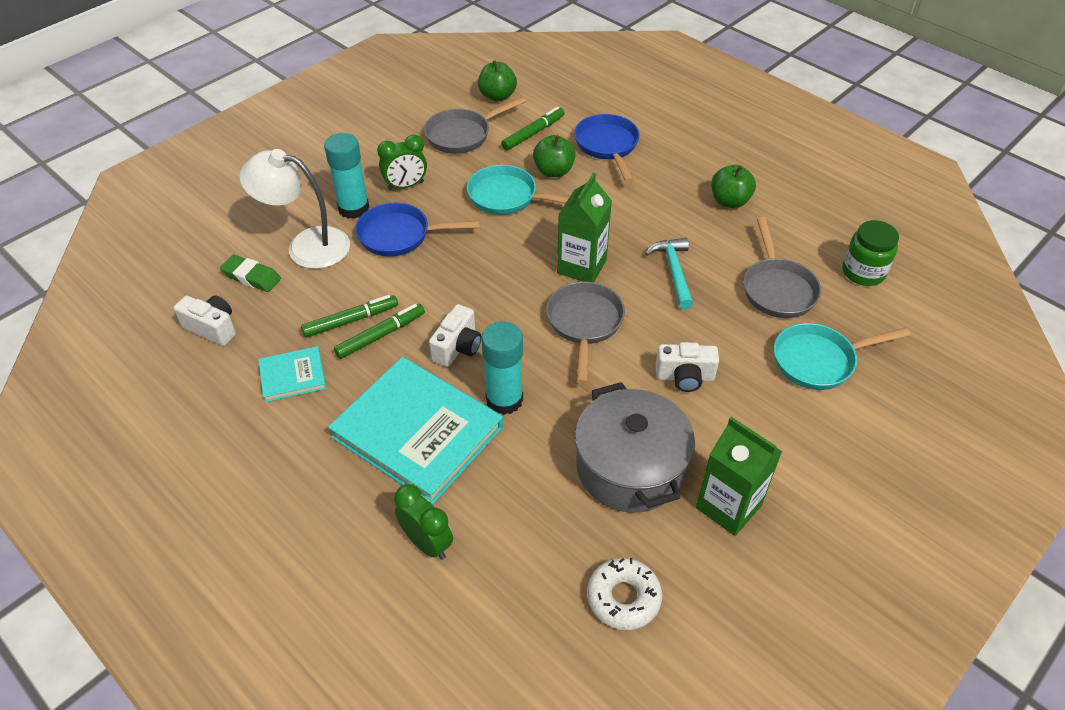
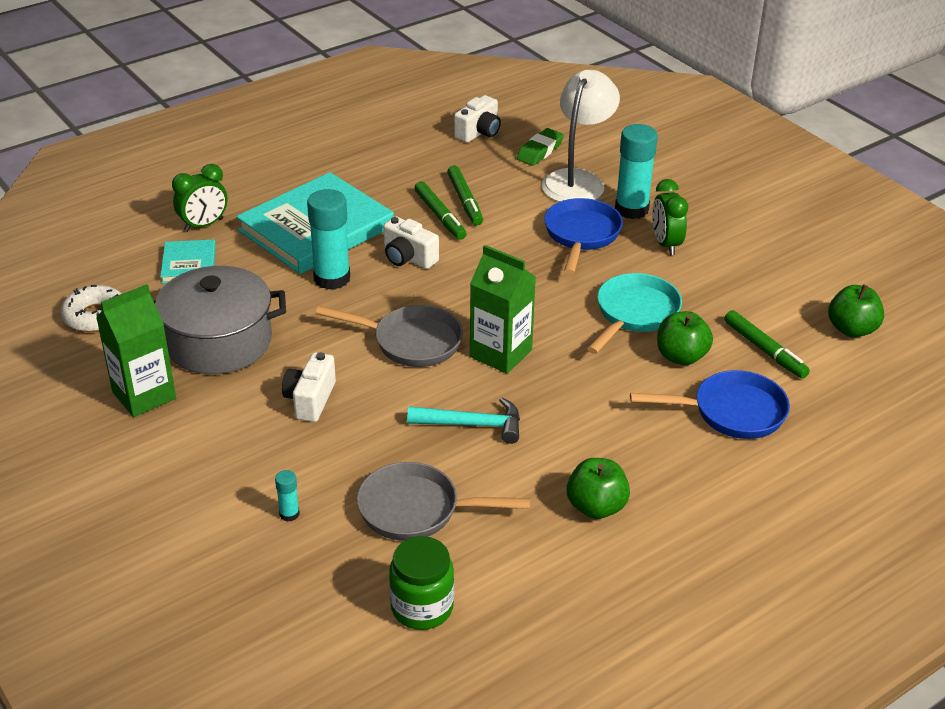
camera: 100 degrees right, 10 degrees down
(292, 376) = (407, 170): turquoise book -> turquoise book (189, 264)
(462, 135) = (763, 292): grey pan -> none
(819, 361) = (289, 514): turquoise pan -> turquoise glue stick

